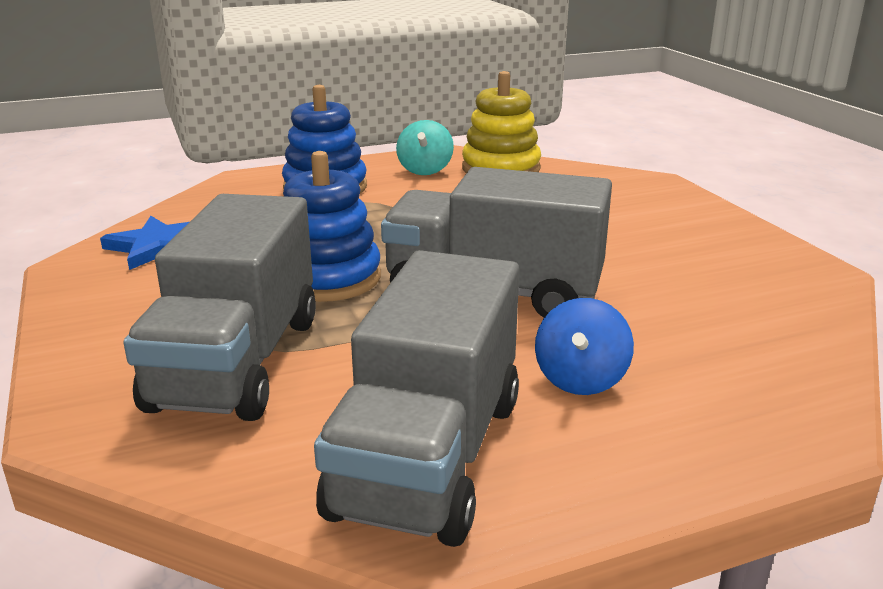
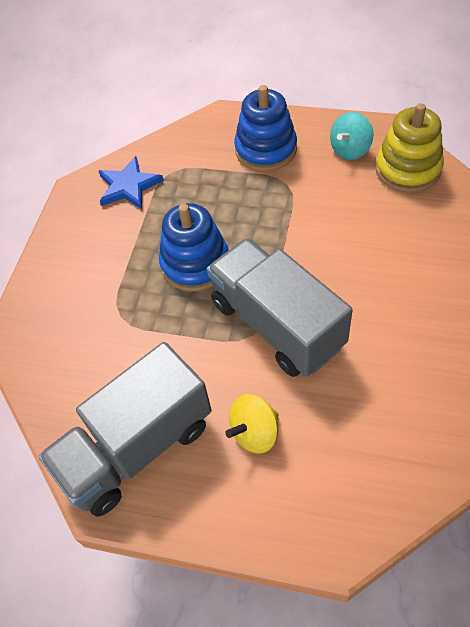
camera: 40 degrees right, 30 degrees up
(237, 362) = (102, 324): grey truck -> none
(580, 379) = (255, 432): blue spinning top -> yellow spinning top

